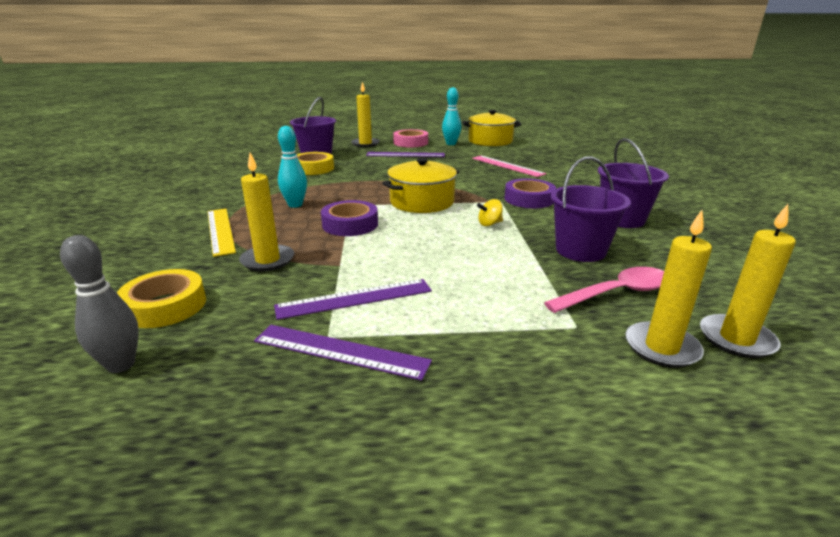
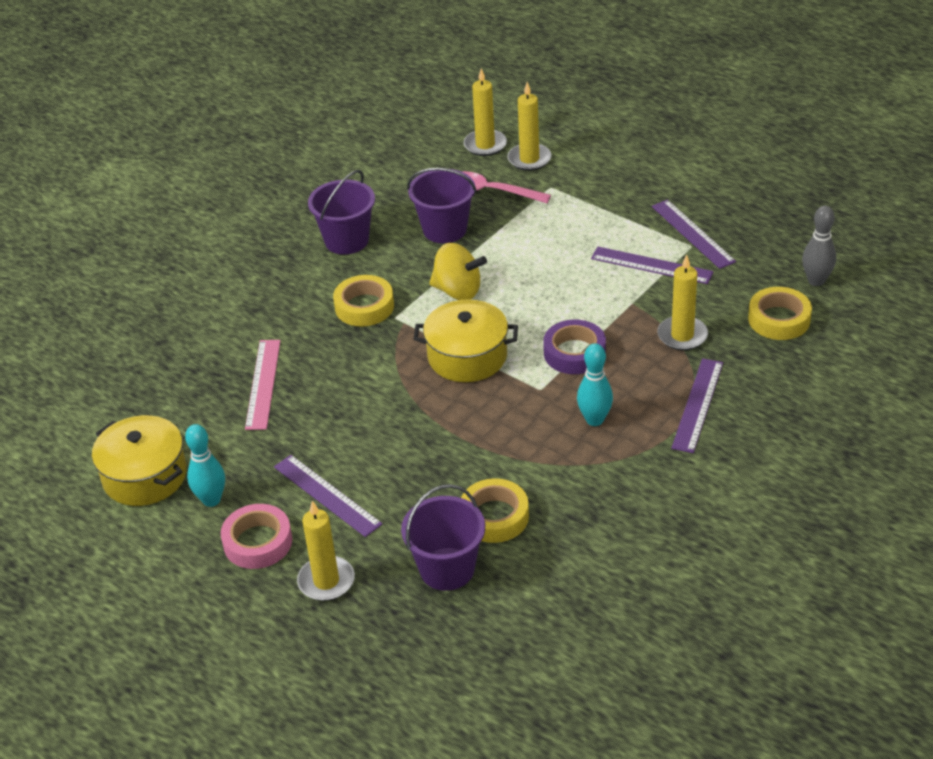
camera: 135 degrees left, 15 degrees up
(220, 230) = (698, 405): yellow ruler -> purple ruler
(489, 224) = (458, 291): yellow spinning top -> yellow spinning top, size x1.92
(529, 199) = (364, 306): purple tape -> yellow tape

